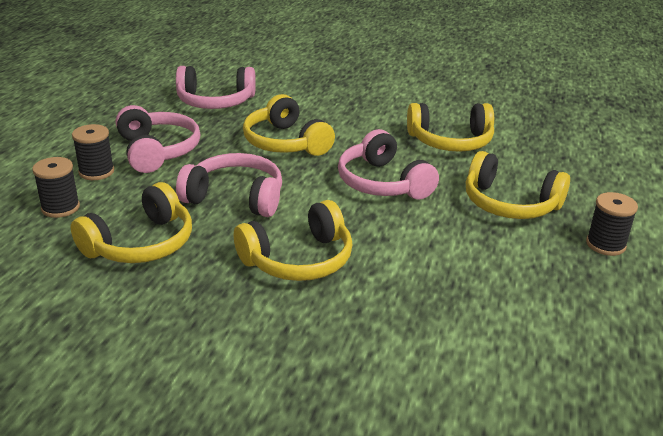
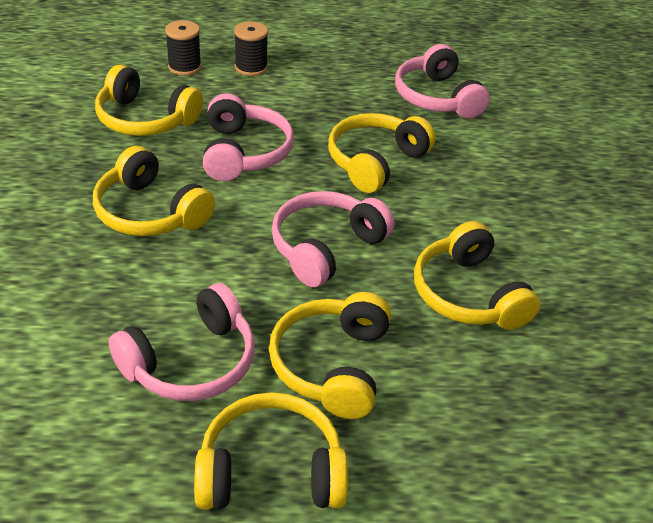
camera: 70 degrees right, 10 degrees up
(157, 151) = (307, 88): pink headphones -> pink headphones (191, 361)
(605, 244) = (271, 471): black spool -> yellow headphones

